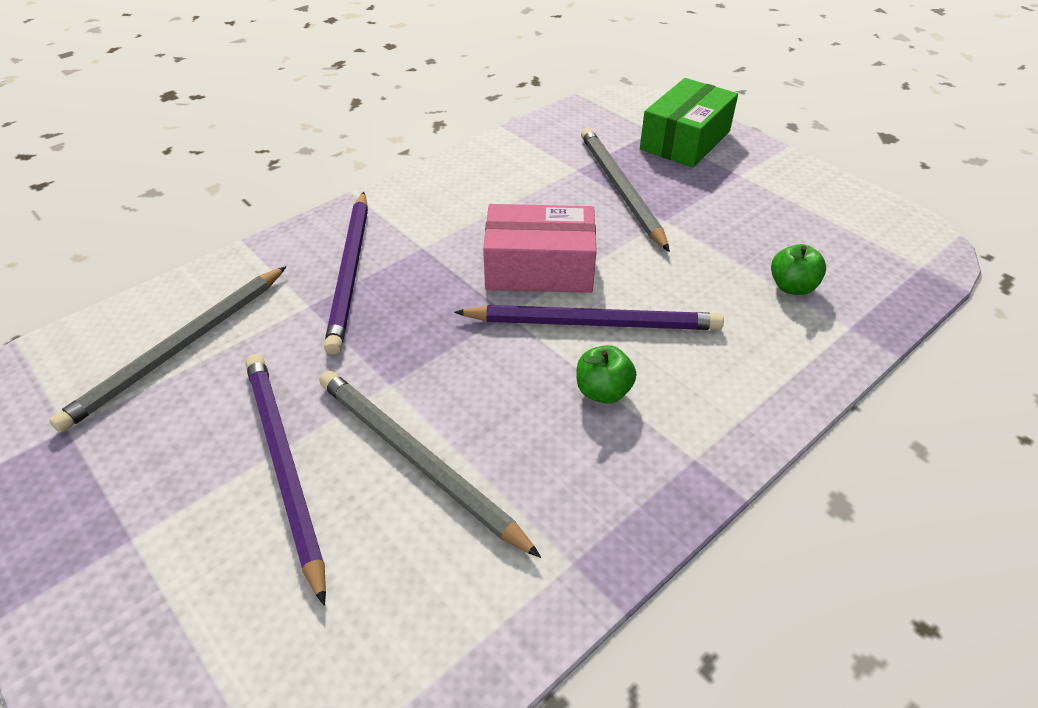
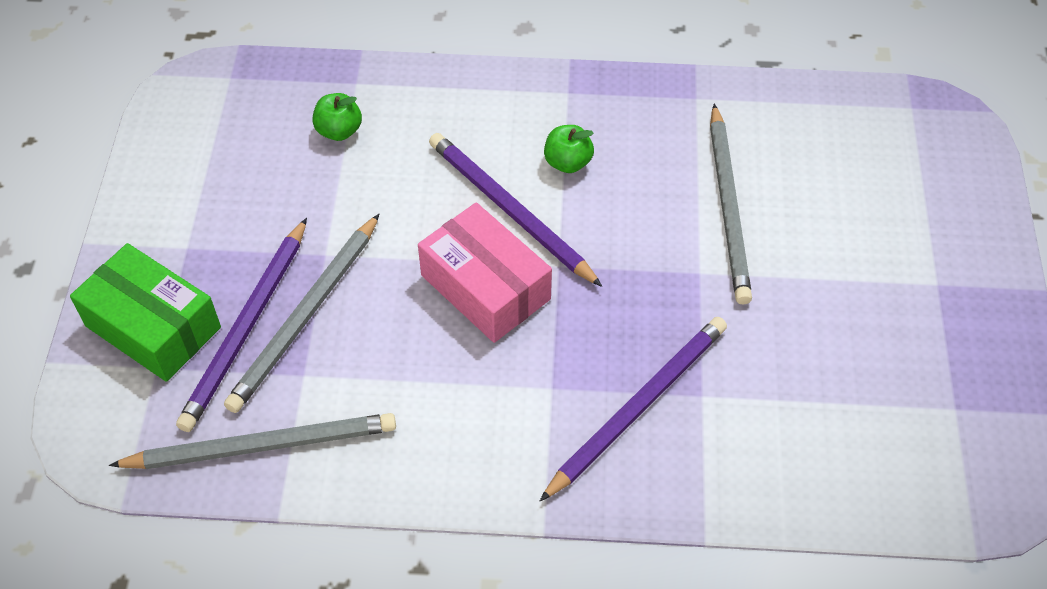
camera: 135 degrees left, 10 degrees up
(180, 348) = (835, 427): grey pencil -> grey pencil (262, 445)
(284, 465) = (815, 264): purple pencil -> purple pencil (246, 327)
(685, 140) = (153, 326): green box -> green box turned 45 degrees clockwise

